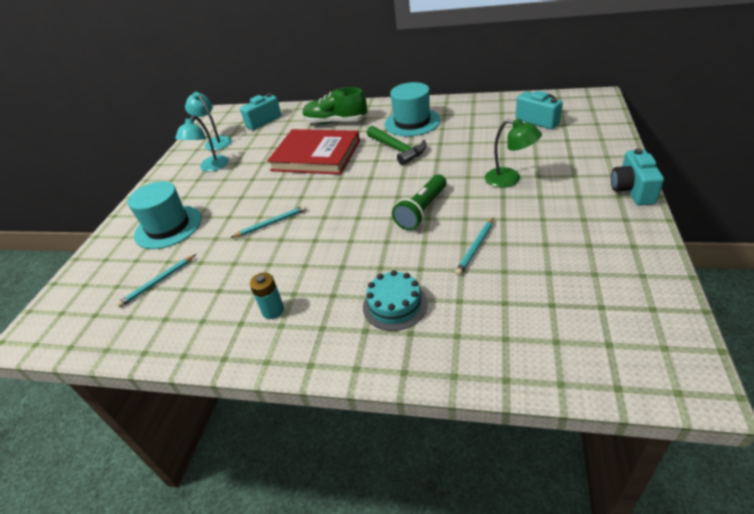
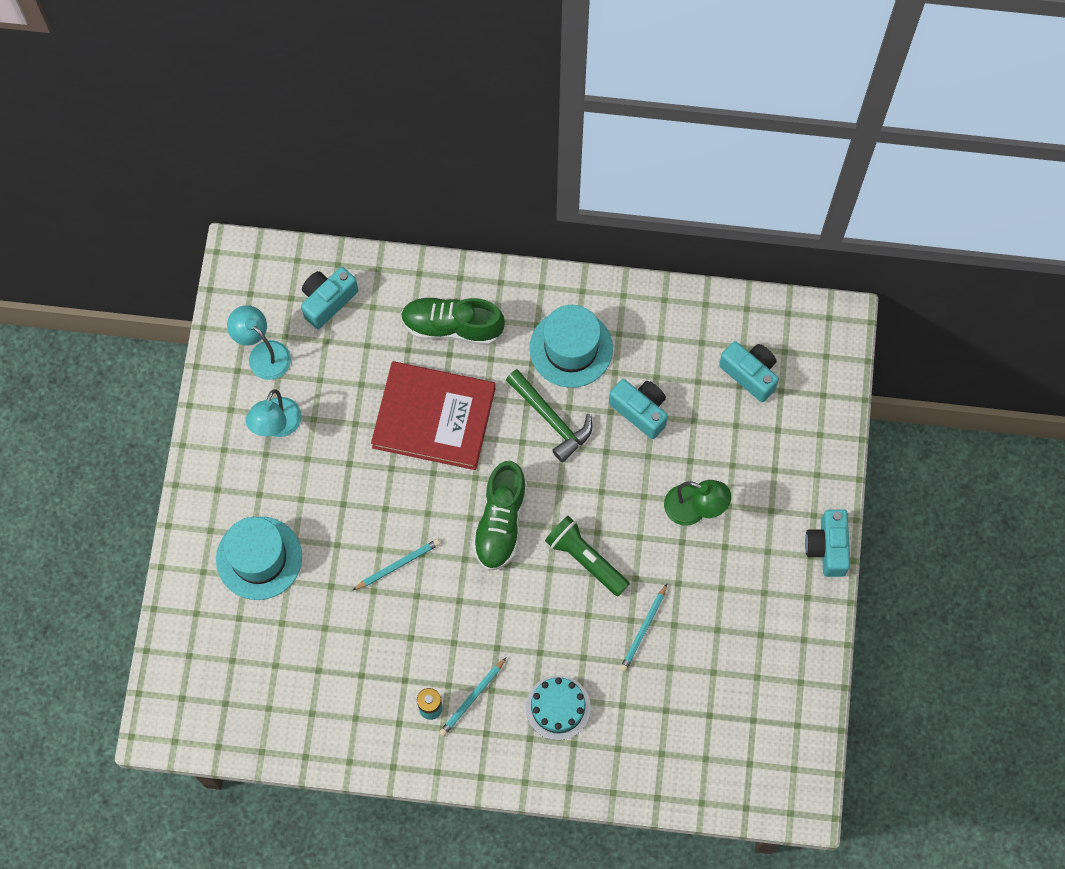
camera: 10 degrees left, 30 degrees up
(158, 282) = (283, 657): turquoise pencil -> turquoise pencil (472, 698)
(355, 197) = (500, 523): none -> green shoe
(422, 210) = (585, 559): green flashlight -> green flashlight turned 105 degrees clockwise
(461, 141) = (640, 411): none -> turquoise camera

